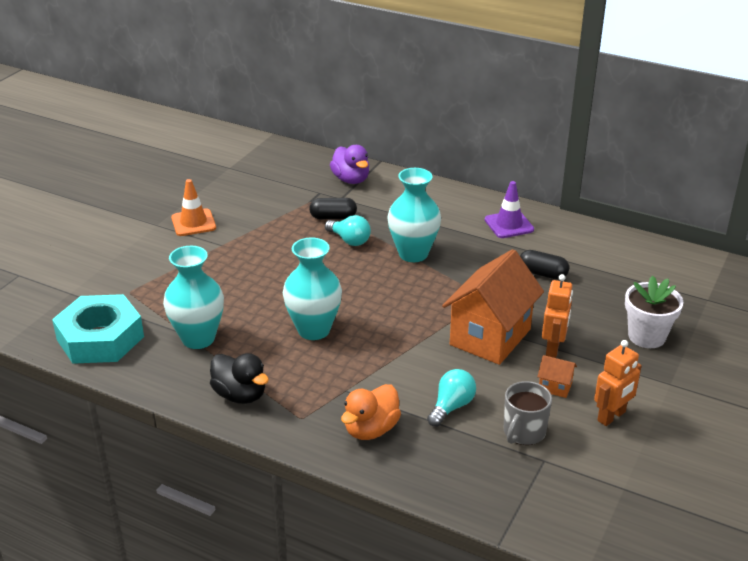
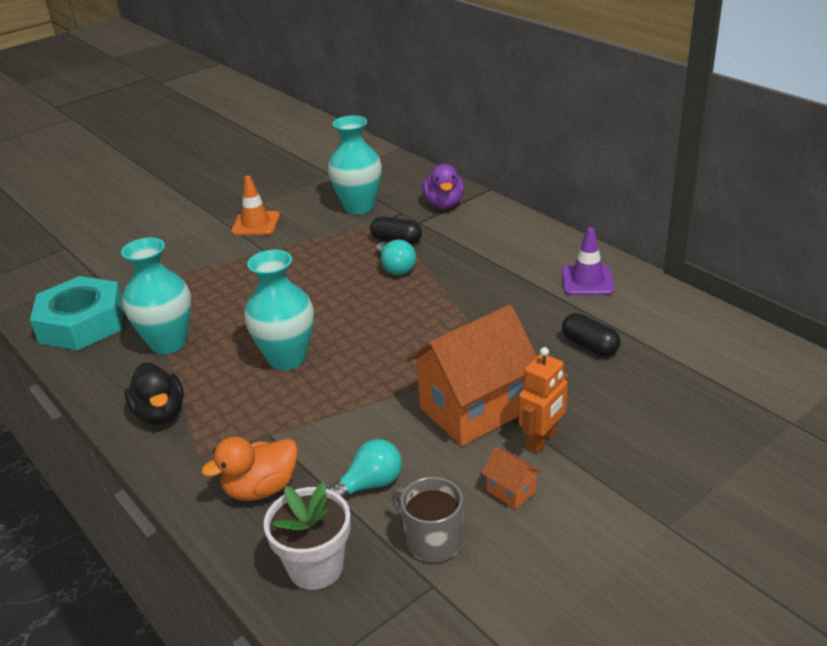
camera: 25 degrees right, 0 degrees up
(413, 254) = (453, 295): turquoise vase -> turquoise vase (358, 207)
(523, 432) = (432, 541): grey mug -> grey mug turned 75 degrees clockwise
(611, 416) = (559, 550): orange robot -> none
(646, 336) = (675, 454): white flower pot -> white flower pot (316, 567)

